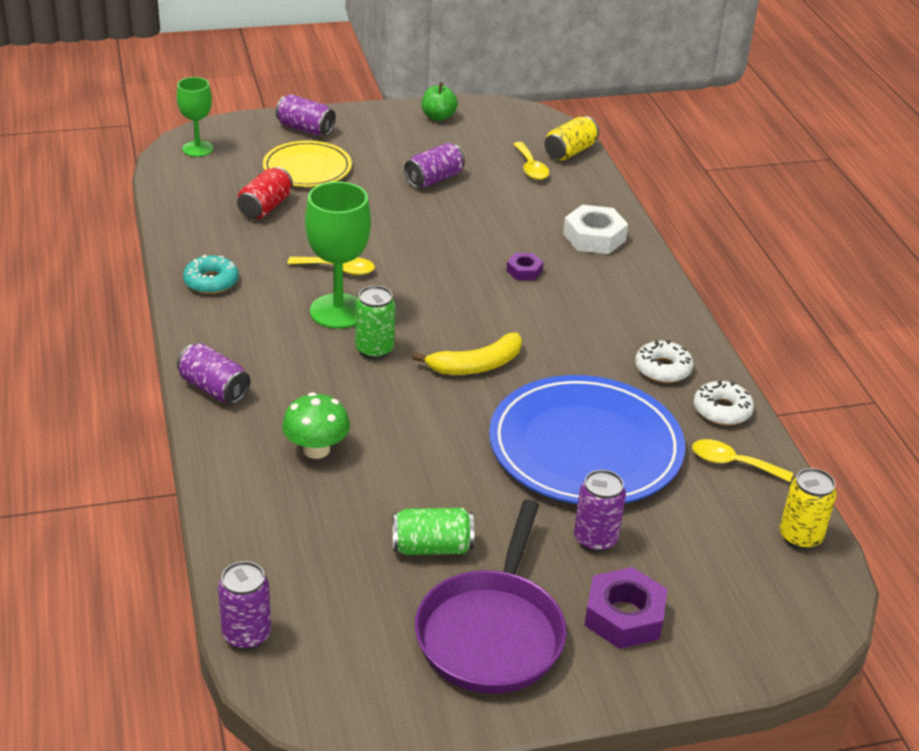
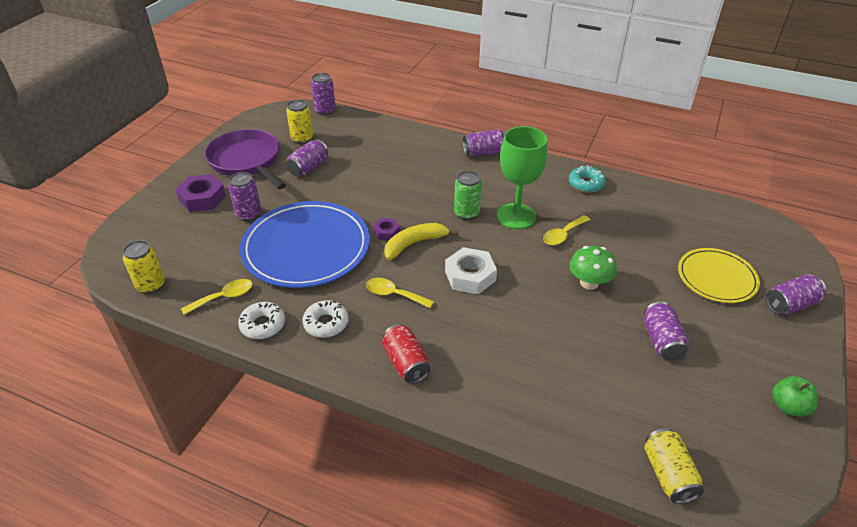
camera: 130 degrees right, 5 degrees up
(198, 149) = (773, 236): green goblet -> none
(265, 207) = (665, 235): red can -> red can (406, 363)
(316, 449) = (407, 163): green mushroom -> green mushroom (589, 283)
(365, 606) = (302, 139): none -> yellow can
(432, 547) = (308, 167): green can -> purple can
(476, 365) = (414, 244): yellow banana -> yellow banana turned 45 degrees clockwise
(524, 271) = (492, 320): purple nut -> purple nut (386, 232)
(531, 167) = (650, 420): yellow spoon -> yellow spoon (394, 294)
(594, 237) = (505, 391): white nut -> white nut (470, 276)

